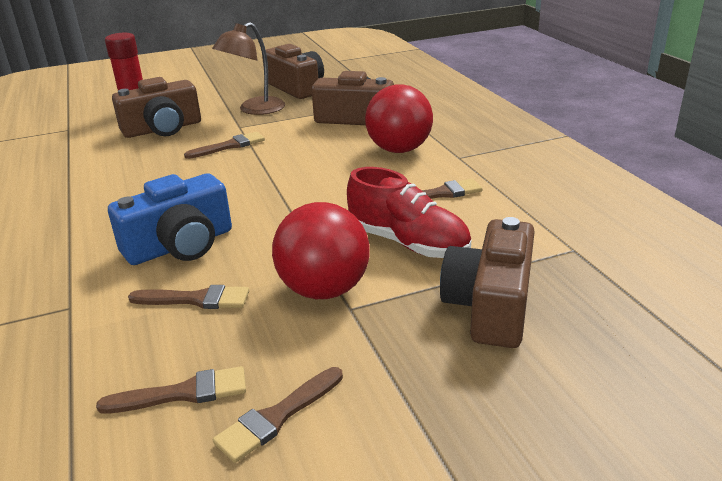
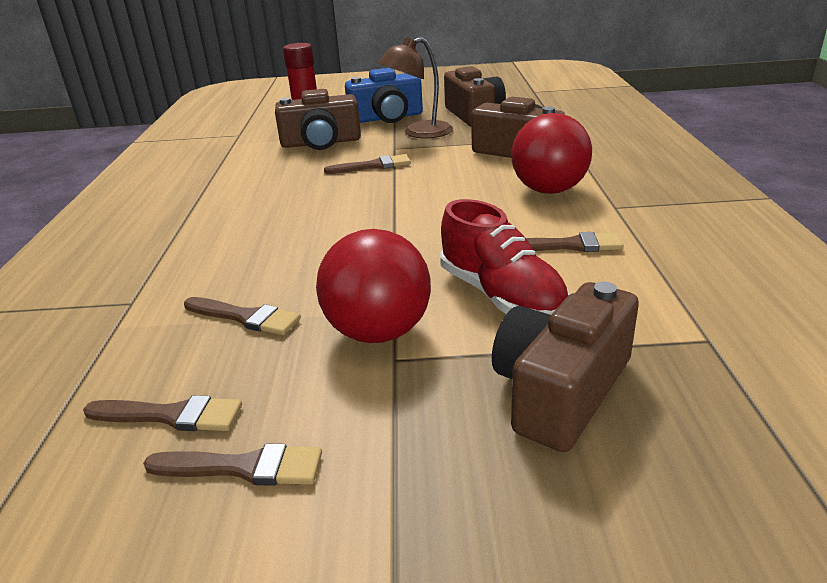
camera: 20 degrees right, 0 degrees up
(180, 245) = (266, 259): blue camera -> blue camera (387, 118)
(277, 417) = (244, 467): brown brush -> brown brush turned 150 degrees counterclockwise

